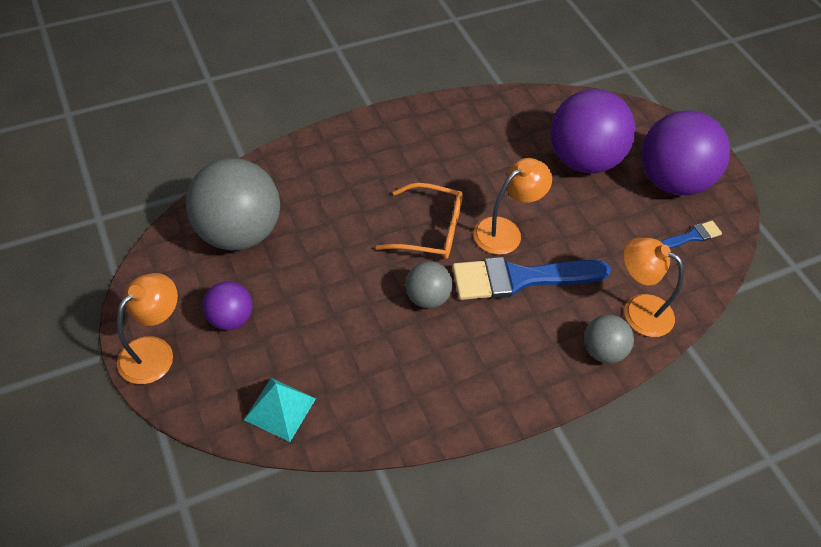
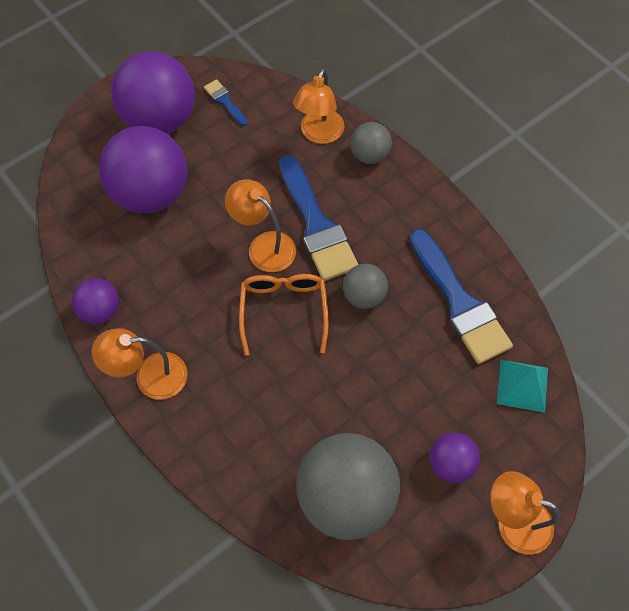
camera: 100 degrees left, 10 degrees up
(393, 381) = (459, 303): none -> blue brush
(396, 129) = (150, 377): none -> orange lamp
(468, 109) = (101, 310): none -> purple ball

